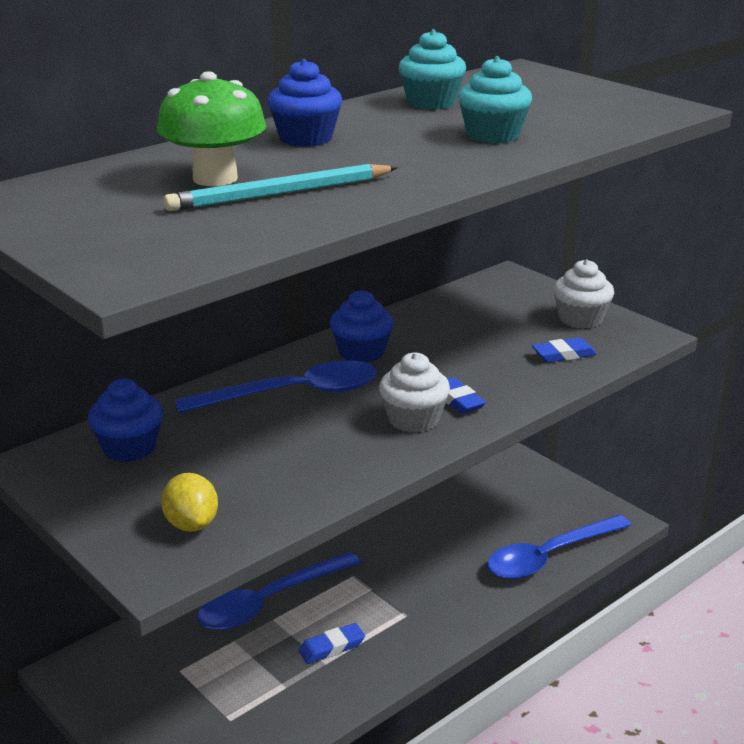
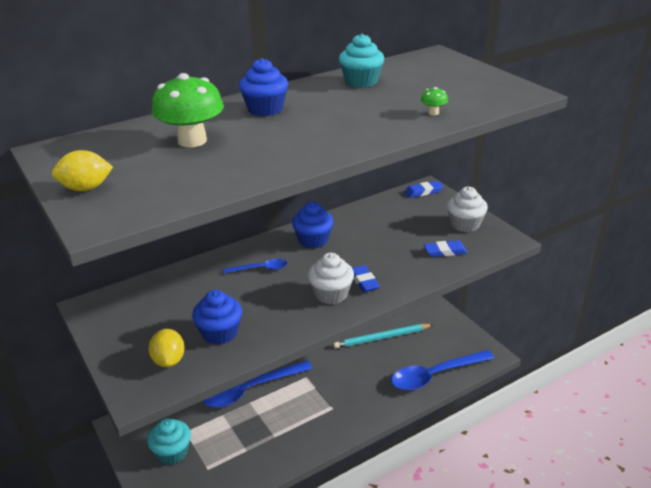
camera: 10 degrees right, 5 degrees up
(81, 240) = (86, 188): none -> yellow lemon
(129, 448) = (148, 300): blue cupcake -> blue cupcake (220, 333)
(280, 194) = (227, 156): turquoise pencil -> turquoise pencil (382, 338)
(293, 394) = (260, 269): blue spoon -> blue spoon, size x0.49
(332, 647) = (281, 426): blue eraser -> blue eraser (423, 192)
(493, 135) = (390, 112): turquoise cupcake -> turquoise cupcake (172, 452)
(555, 134) = (433, 113): none -> green mushroom

